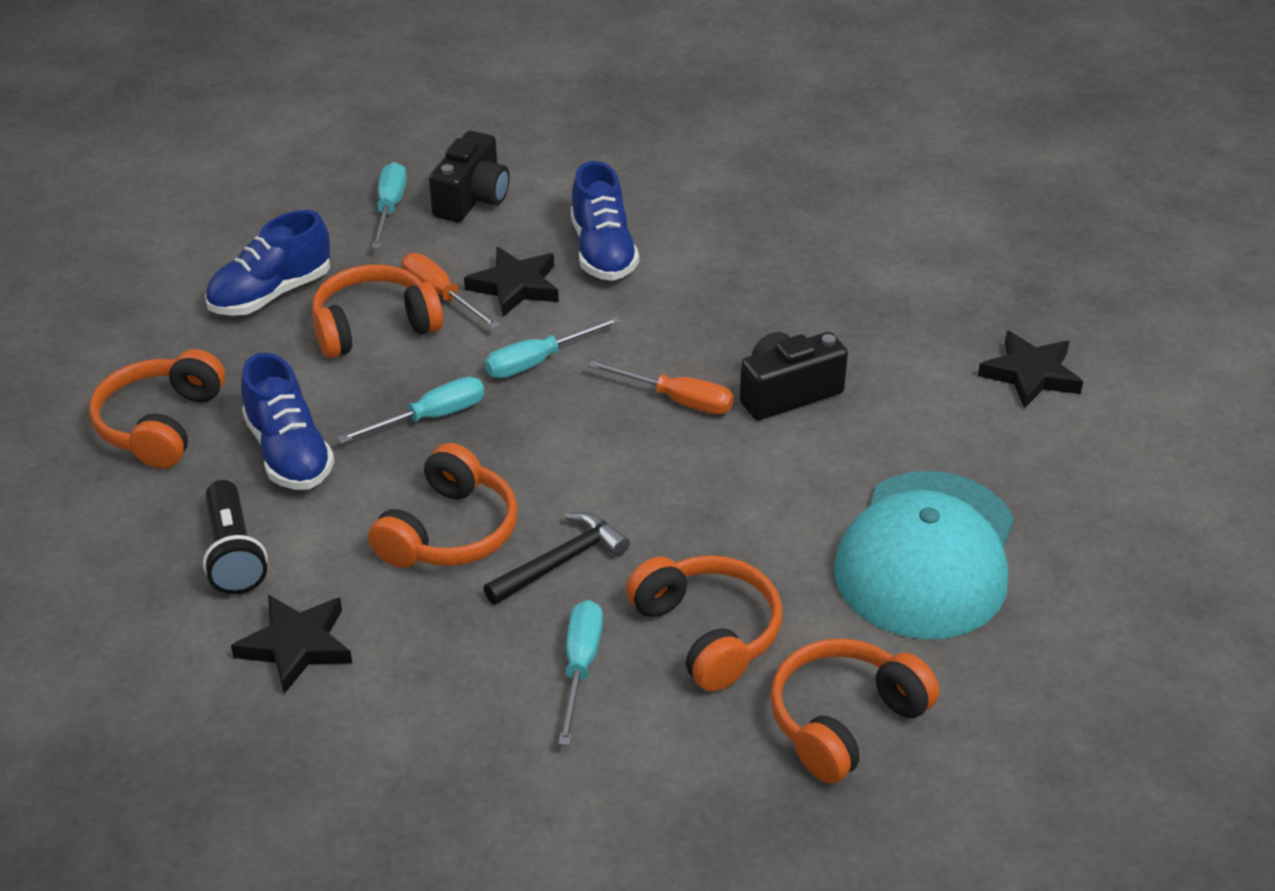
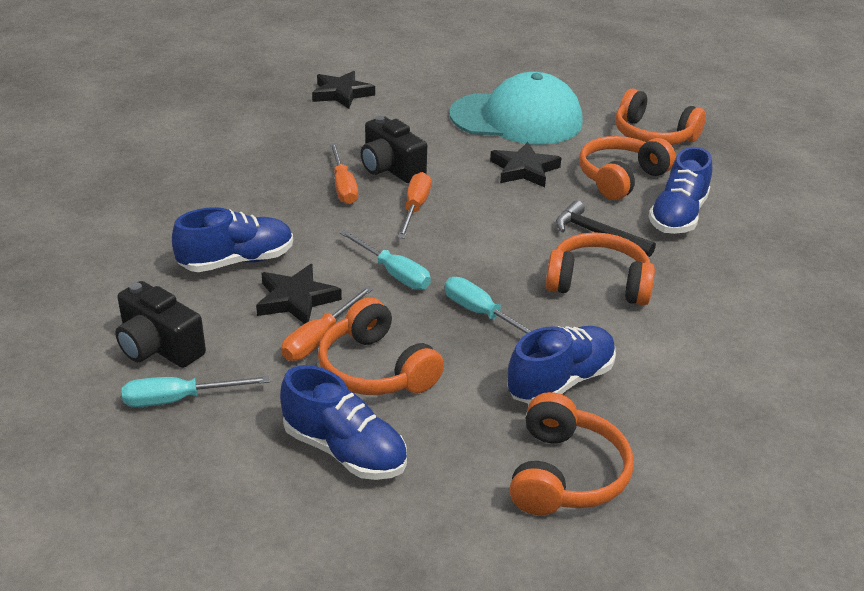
camera: 105 degrees left, 5 degrees down
(161, 424) = (565, 474): orange headphones -> orange headphones turned 75 degrees counterclockwise
(234, 554) = (685, 383): black flashlight -> none
(296, 646) = (746, 330): black star -> black star (524, 170)
(472, 199) = (159, 347): black camera -> black camera turned 150 degrees counterclockwise
(580, 667) = (678, 216): turquoise screwdriver -> blue shoe
(748, 345) = (343, 186): none -> orange screwdriver

